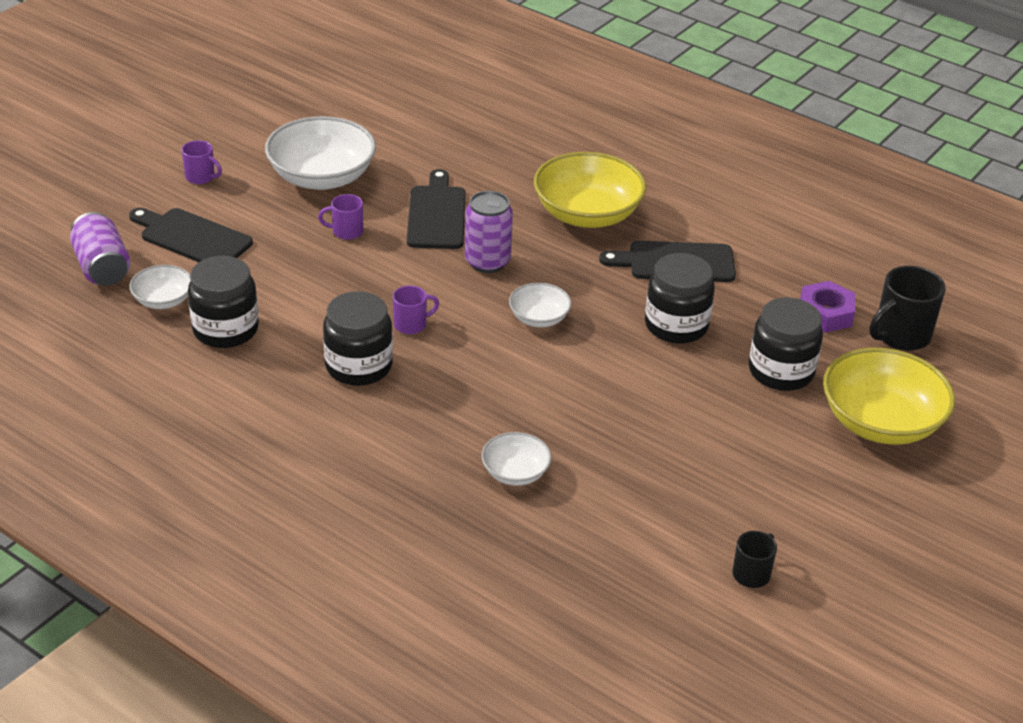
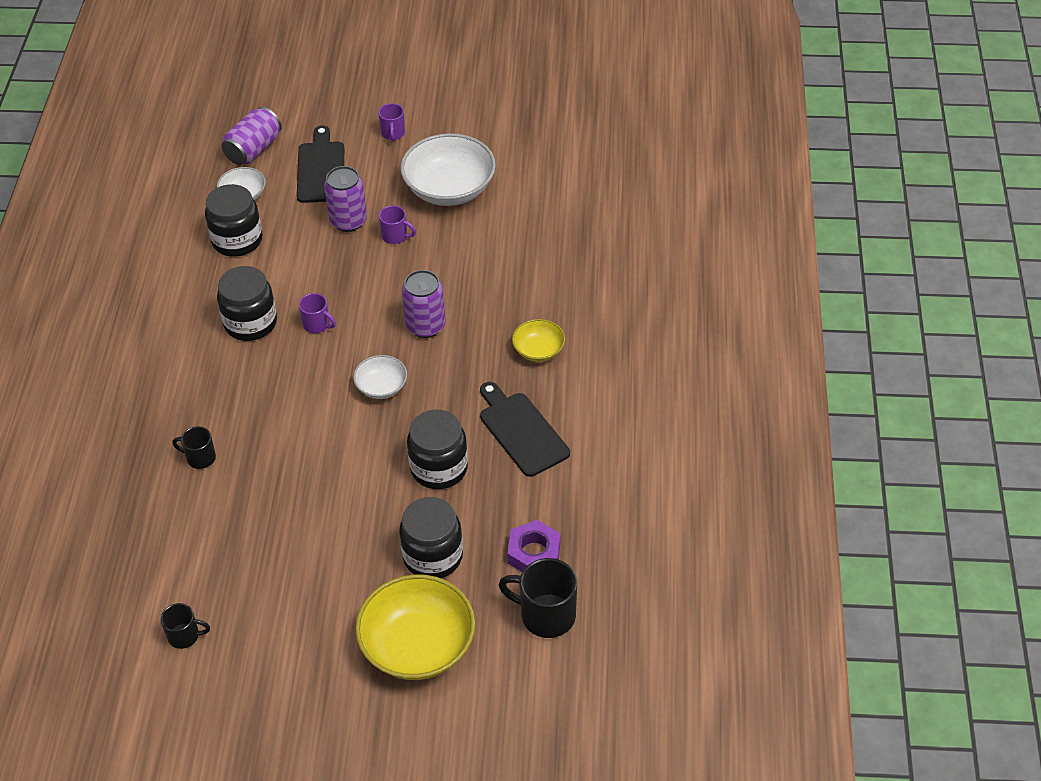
camera: 60 degrees right, 10 degrees up
(289, 250) = (348, 221): none -> purple can
(346, 231) = (395, 236): purple mug -> purple mug turned 150 degrees clockwise
(437, 214) = (459, 270): black cutting board -> none
(515, 472) = (200, 458): white bowl -> black mug
(587, 214) = (538, 350): yellow bowl -> yellow bowl, size x0.52

